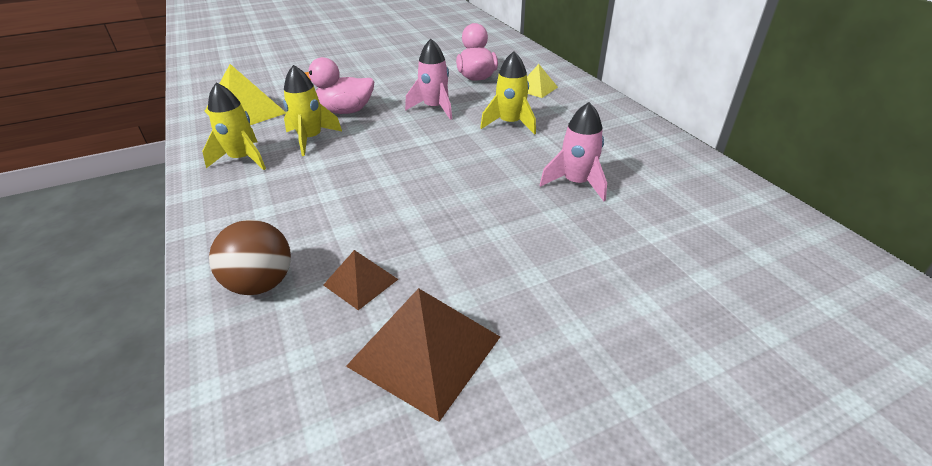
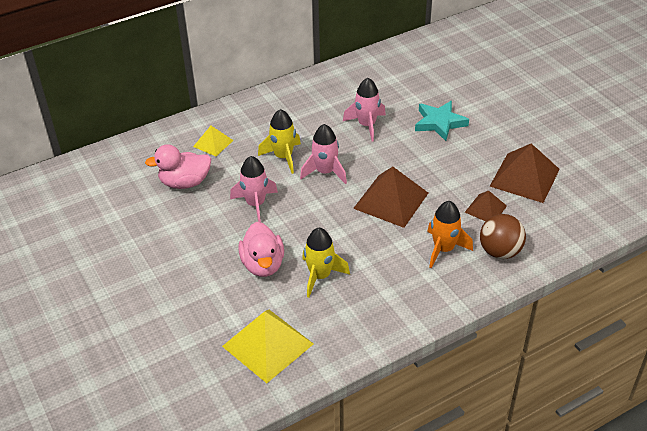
camera: 95 degrees left, 5 degrees up
(242, 159) = (360, 313): yellow rocket -> none
(299, 227) = (443, 249): none -> orange rocket
(412, 192) = (391, 200): none -> brown pyramid
(478, 148) = (325, 172): none -> pink rocket
(589, 256) = (439, 123): none -> turquoise star

